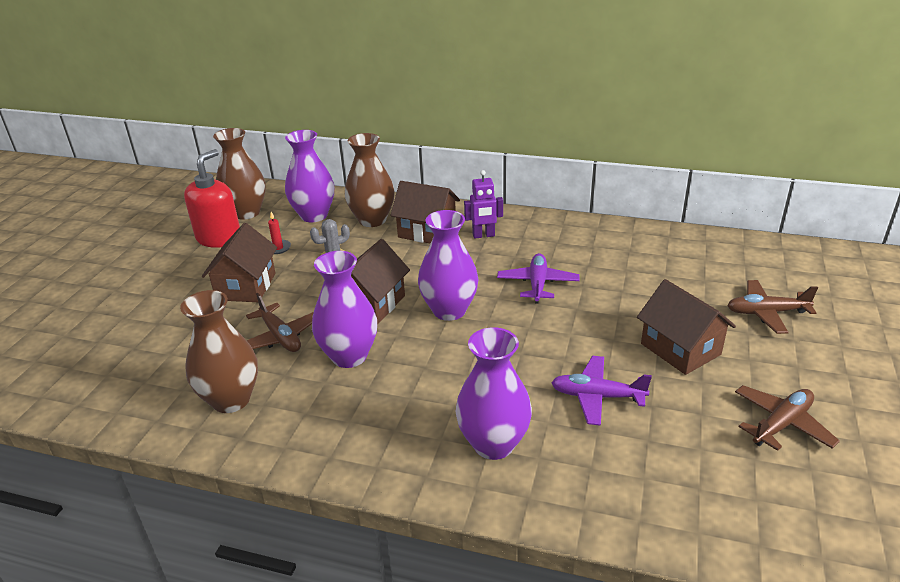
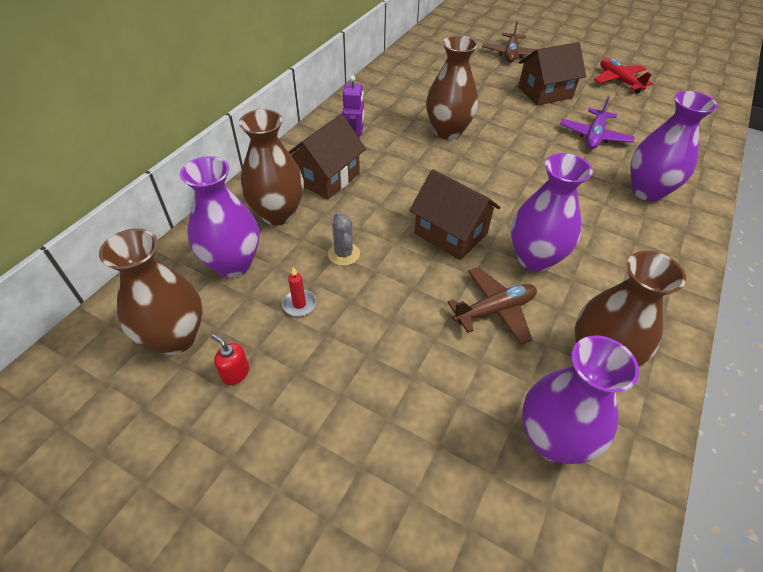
camera: 80 degrees left, 15 degrees up
(219, 238) = (235, 373): red soap dispenser -> red soap dispenser, size x0.42
(246, 286) = (380, 341): brown house -> none
(449, 310) = (474, 185): purple vase -> purple vase (552, 439)
(537, 284) = (448, 131): purple plane -> brown vase
(781, 424) = (618, 81): brown plane -> red plane

